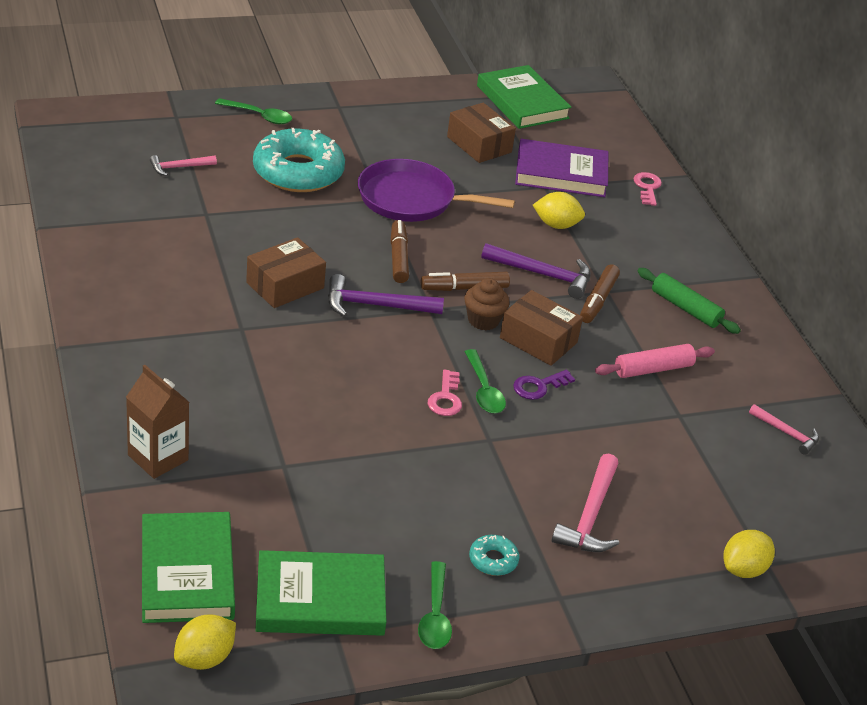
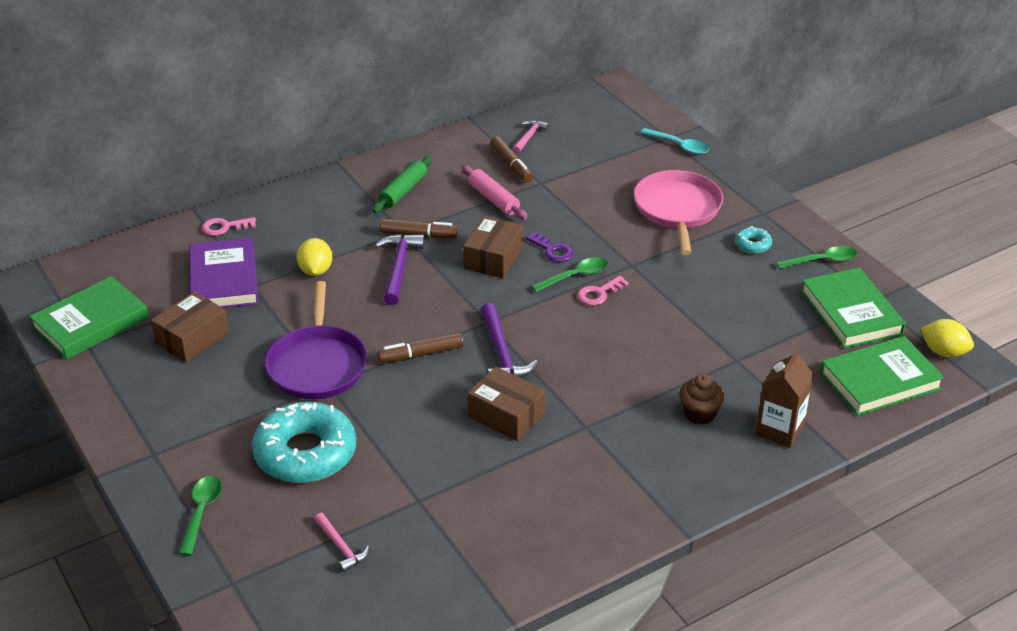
camera: 100 degrees left, 0 degrees up
(446, 398) = (599, 293): pink key -> pink key turned 150 degrees clockwise
(464, 288) = (445, 308): brown marker -> brown marker (511, 165)
(483, 320) = (485, 290): brown cupcake -> brown cupcake (699, 414)
(590, 516) = (677, 210): pink hammer -> pink pan
(743, 569) = (679, 146): yellow lemon -> turquoise spoon

